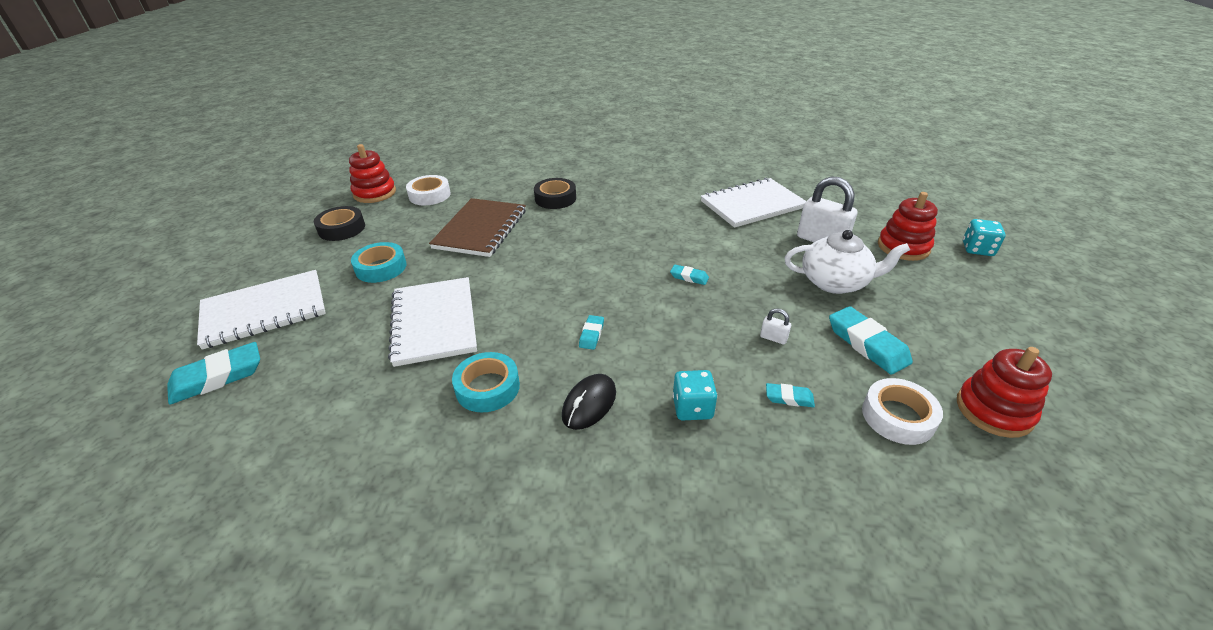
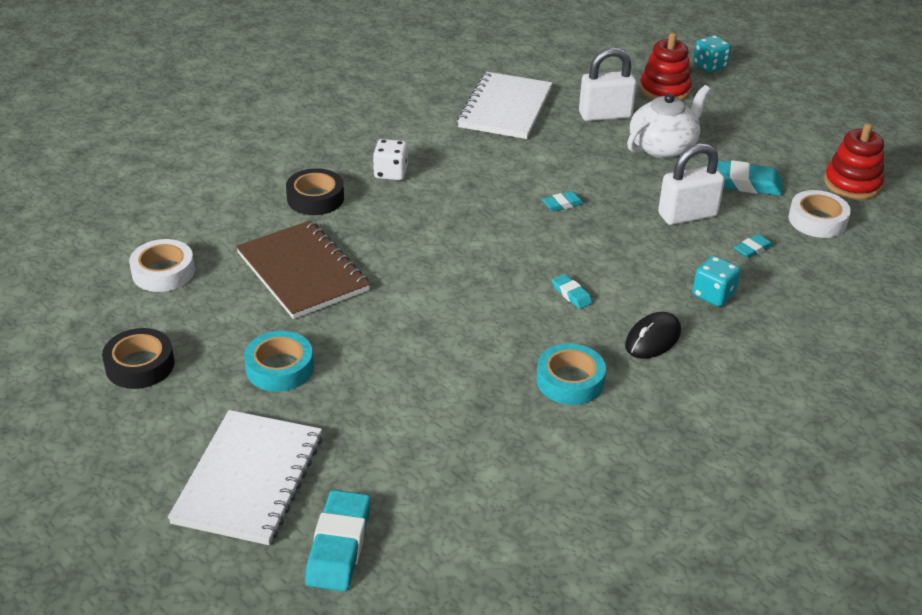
camera: 50 degrees left, 0 degrees up
(375, 193) = (85, 309): red stacking toy -> none
(434, 322) = (434, 371): white notebook -> none
(589, 404) = (652, 339): black mouse -> black mouse turned 60 degrees clockwise
(617, 206) = (390, 173): none -> white dice
(773, 338) = (687, 215): white padlock -> white padlock, size x2.26

